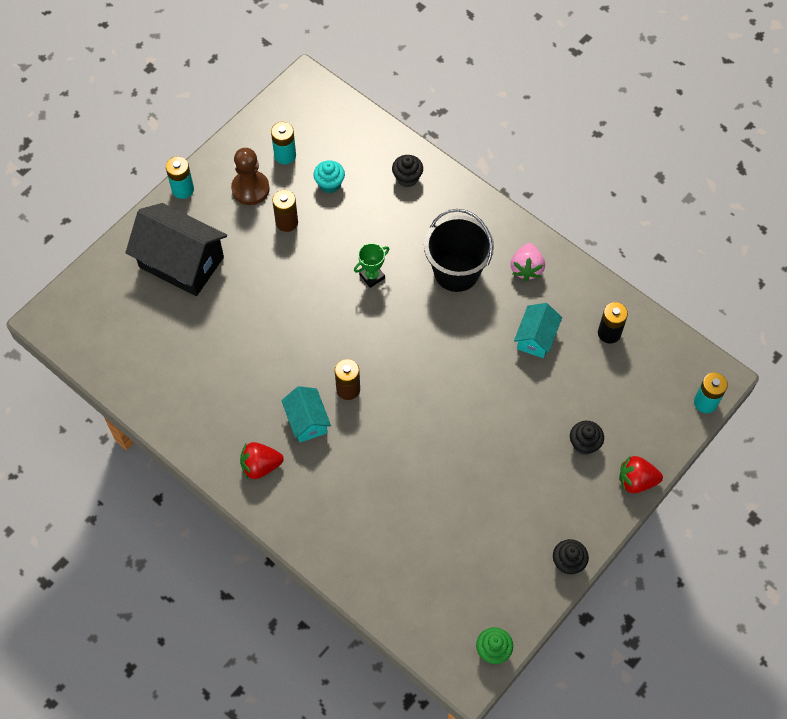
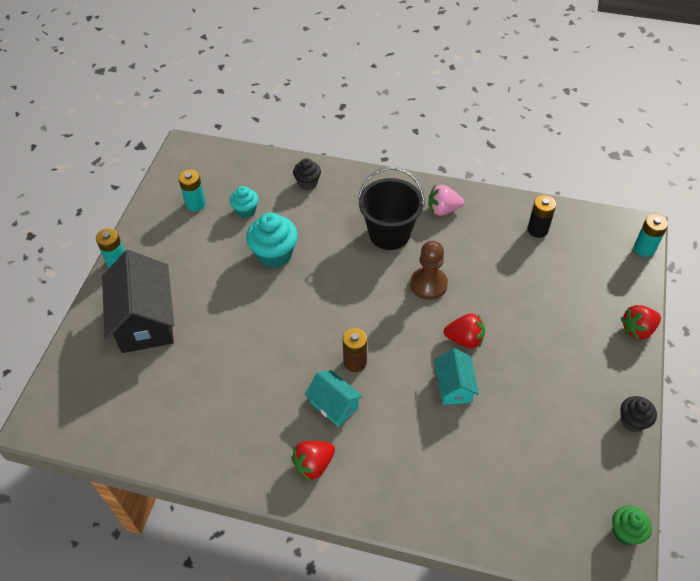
camera: 25 degrees left, 10 degrees down
(181, 262) = (145, 320): black house -> black house turned 75 degrees clockwise
(250, 189) = (179, 239): brown pawn -> brown pawn (428, 284)
(286, 222) = (225, 252): brown battery -> none
(332, 245) = (274, 254): none -> turquoise cupcake
(372, 276) = (322, 265): green trophy -> none
(462, 414) = (464, 339): none -> red strawberry
(526, 268) = (443, 210): pink strawberry -> pink strawberry turned 105 degrees clockwise
(536, 338) = (484, 256): turquoise house -> turquoise house (454, 386)
(584, 444) = (577, 319): black cupcake -> none

